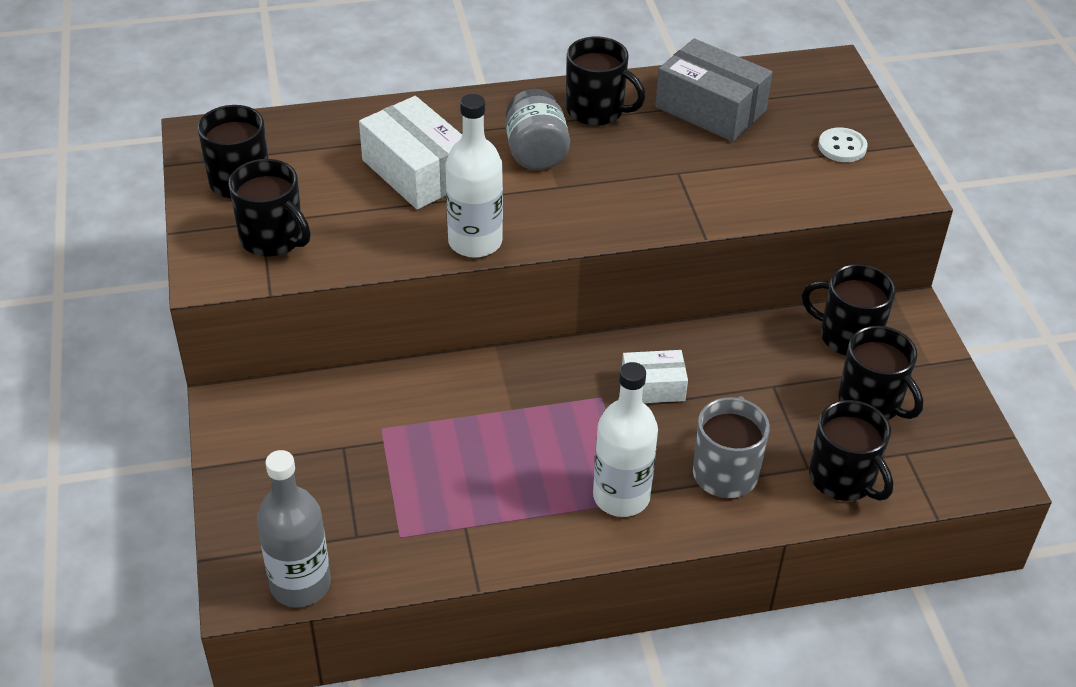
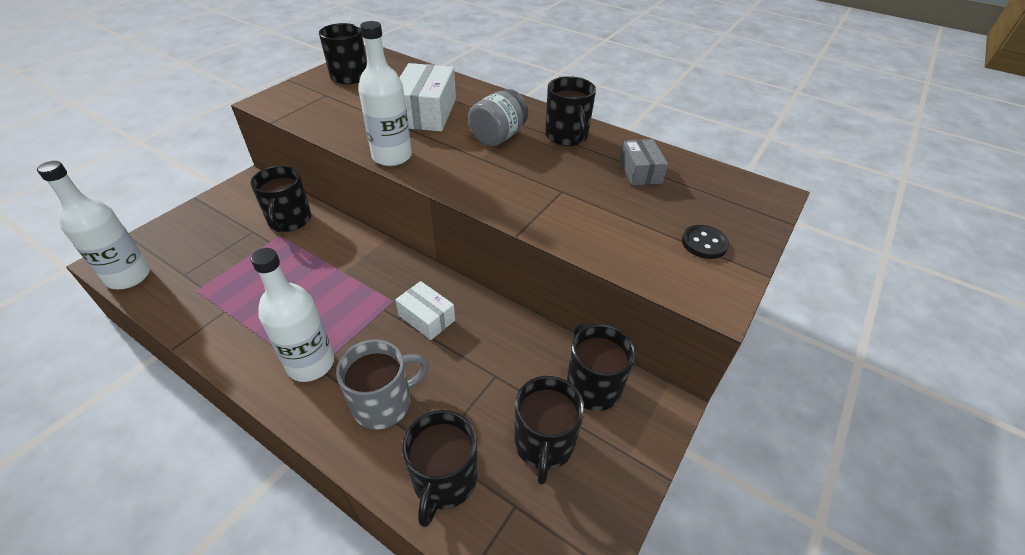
camera: 45 degrees right, 0 degrees up
(273, 238) = (316, 103): black mug -> black mug (289, 220)
(300, 584) = (129, 276): grey bottle -> white bottle
(710, 109) = (640, 171): grey box -> grey box, size x0.59
(842, 147) = (704, 243): white button -> black button

